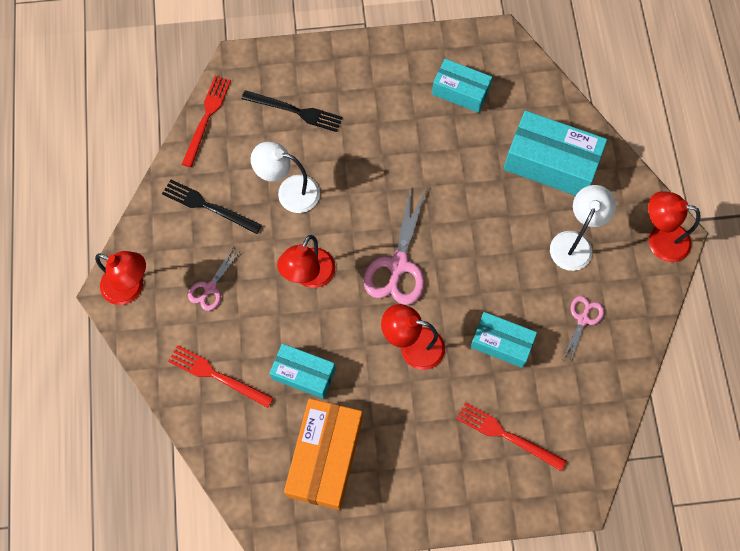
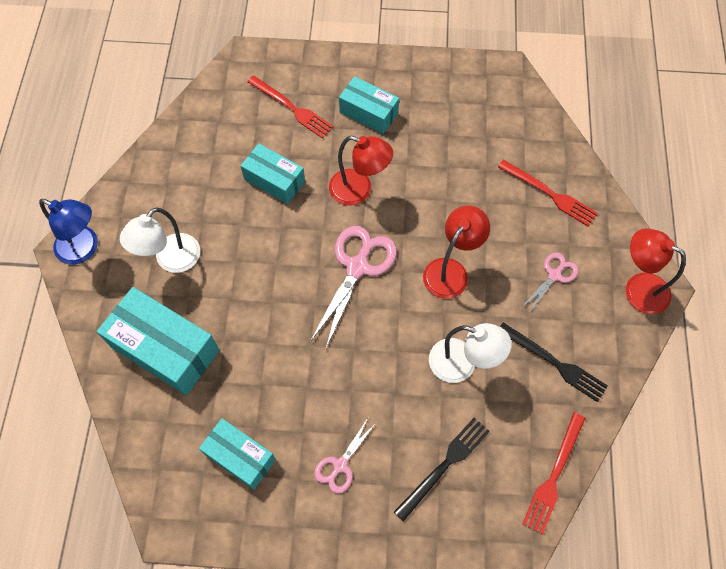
camera: 170 degrees left, 5 degrees down
(295, 111) = (444, 465): black fork -> black fork turned 105 degrees clockwise
(303, 374) = (467, 183): turquoise box -> turquoise box (368, 112)
(325, 457) = (455, 115): orange box -> none
(583, 319) = (190, 188): pink scissors -> pink scissors (340, 465)
(659, 240) = (84, 249): red lamp -> blue lamp

